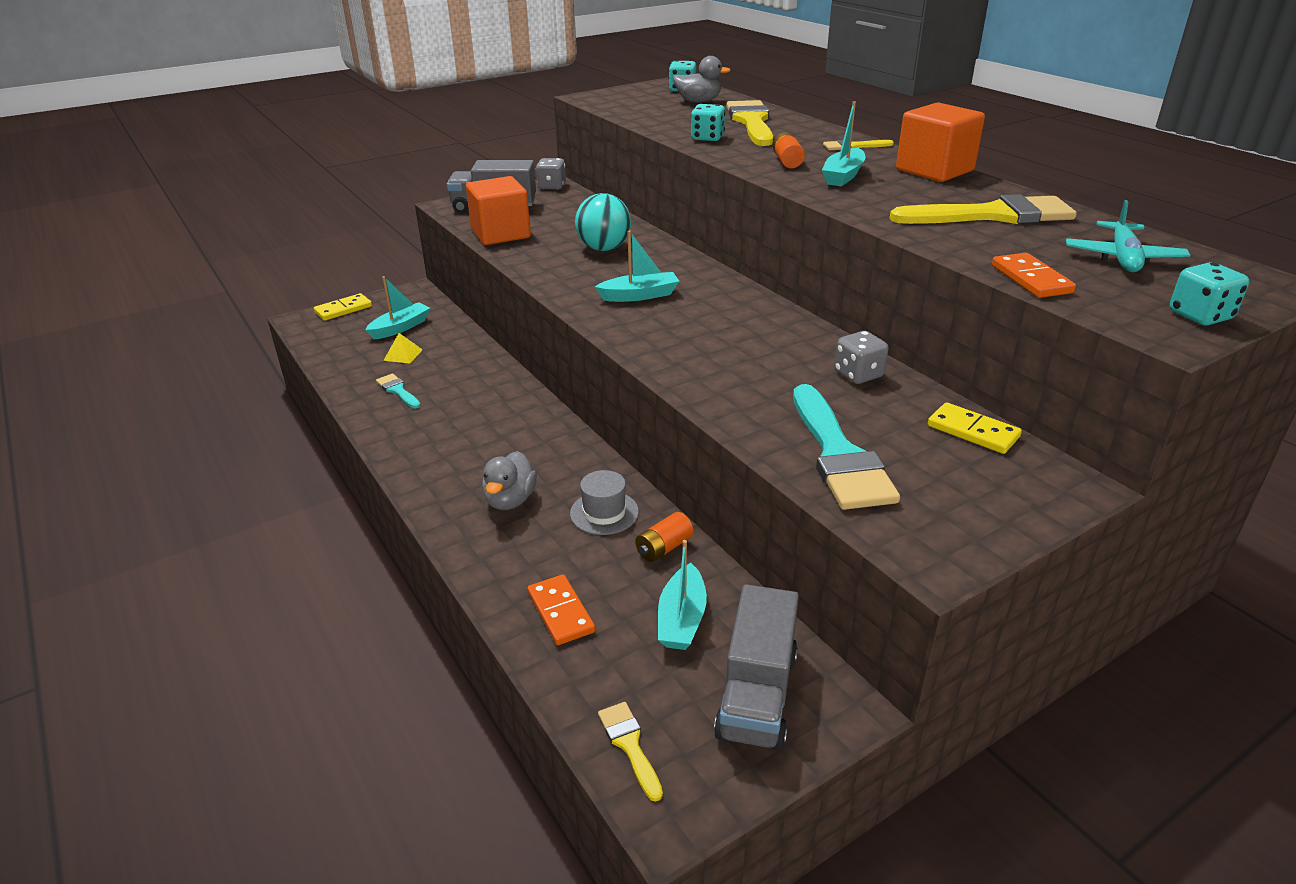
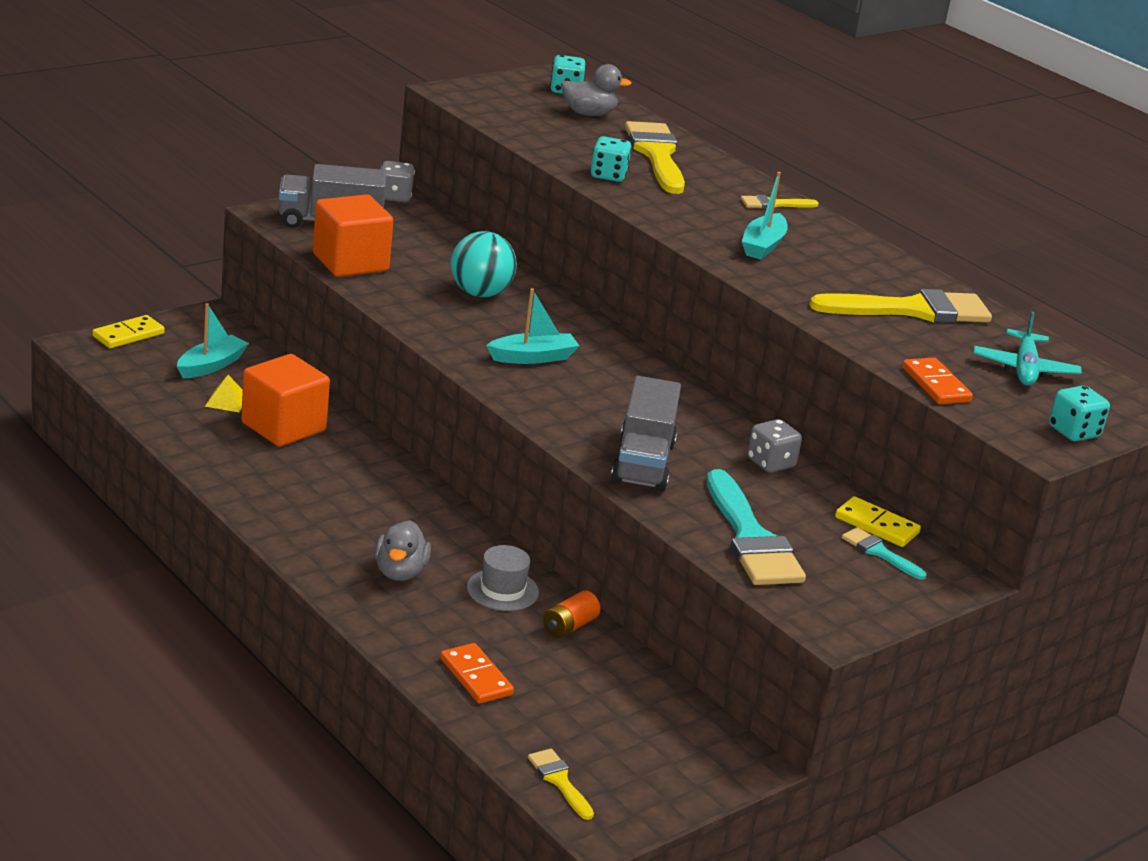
camera: 10 degrees left, 5 degrees down
(398, 391) = (236, 445): turquoise brush -> turquoise brush (879, 552)
(682, 619) = (594, 688): turquoise boat -> none
(757, 694) = (669, 750): grey truck -> grey truck (643, 463)
(787, 162) = (701, 220): orange battery -> none
(934, 170) = (860, 247): orange cube -> orange cube (283, 427)

